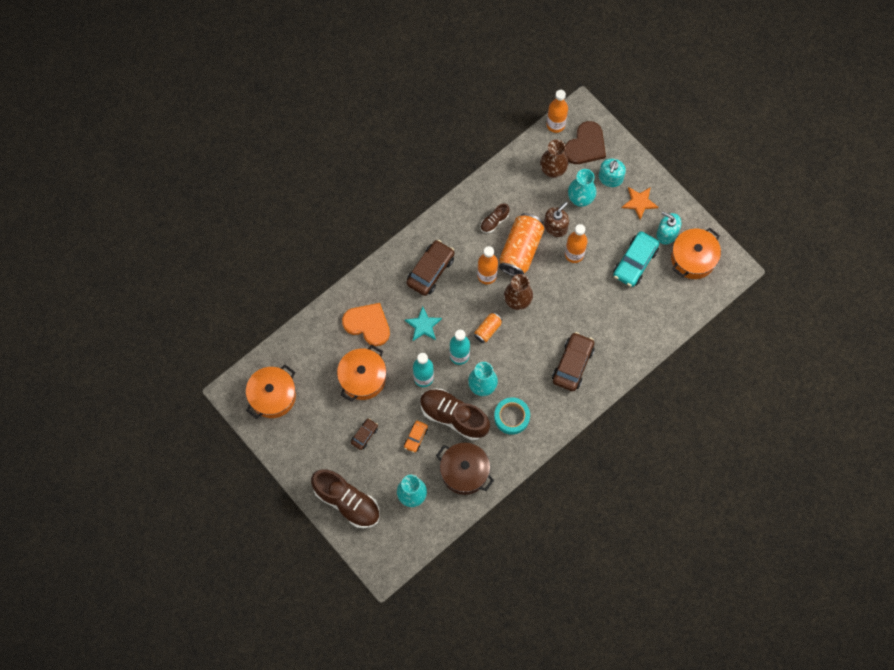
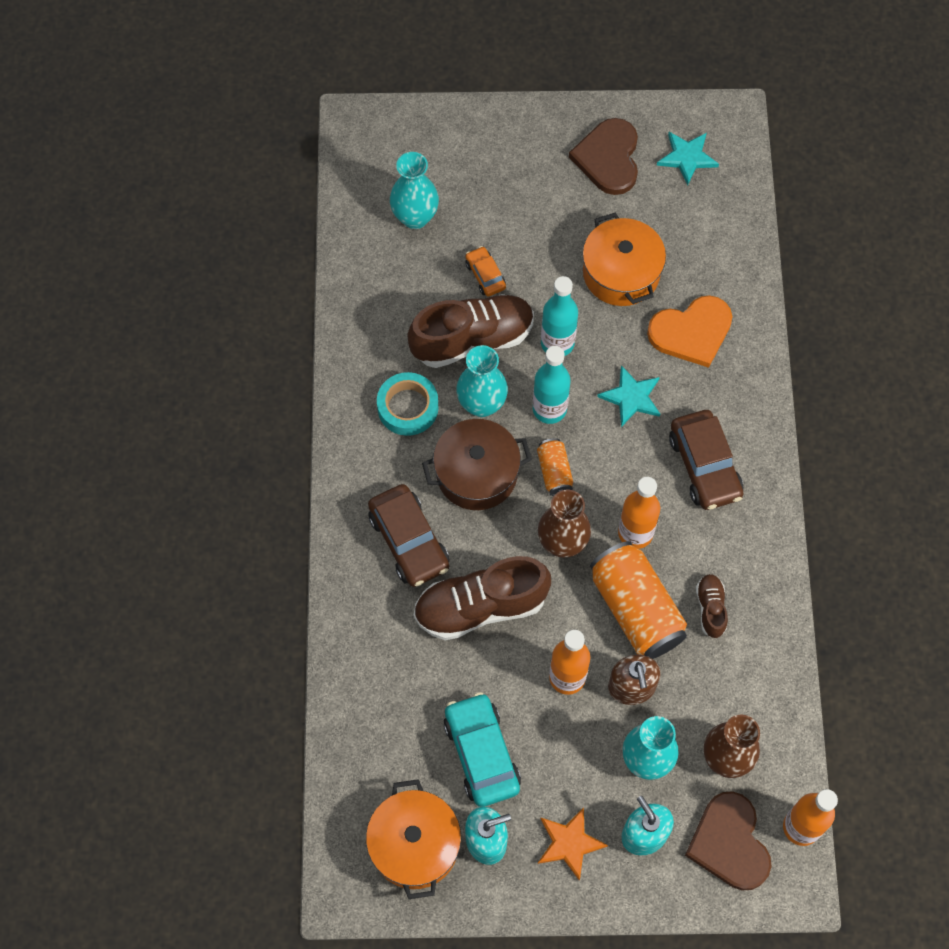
camera: 130 degrees right, 5 degrees down
(272, 396) = (687, 157): orange pot -> turquoise star
(303, 432) = (608, 158): none -> brown heart
(347, 502) = (474, 143): brown shoe -> brown shoe (480, 607)
(364, 435) = (542, 221): brown car -> none
(464, 471) = (389, 297): brown pot -> brown pot (476, 474)

